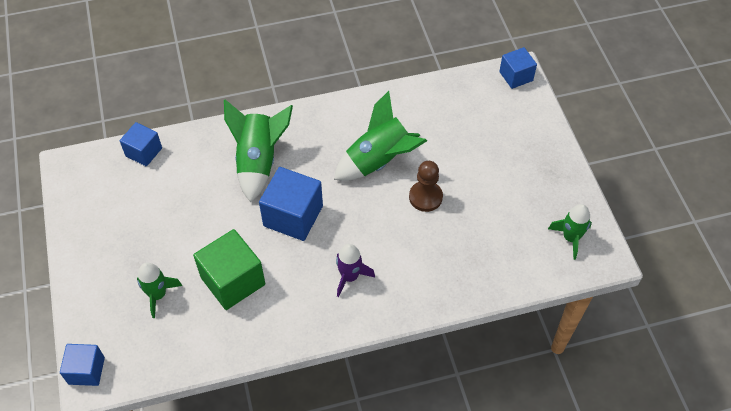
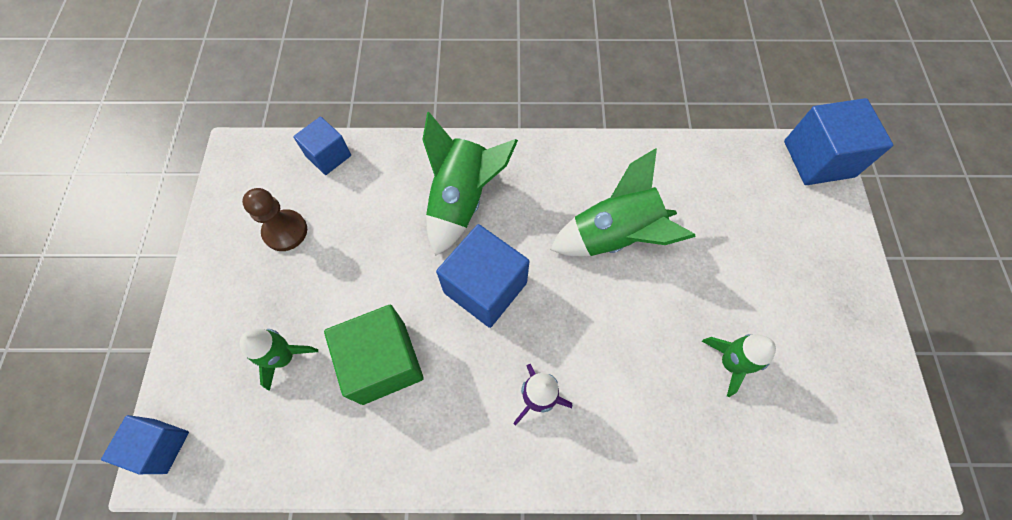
camera: 15 degrees right, 10 degrees up
(425, 197) = (665, 304): brown pawn -> brown pawn (285, 231)
(516, 76) = (818, 159): blue cube -> blue cube, size x1.63
(570, 238) = (862, 420): green rocket -> green rocket (730, 363)

